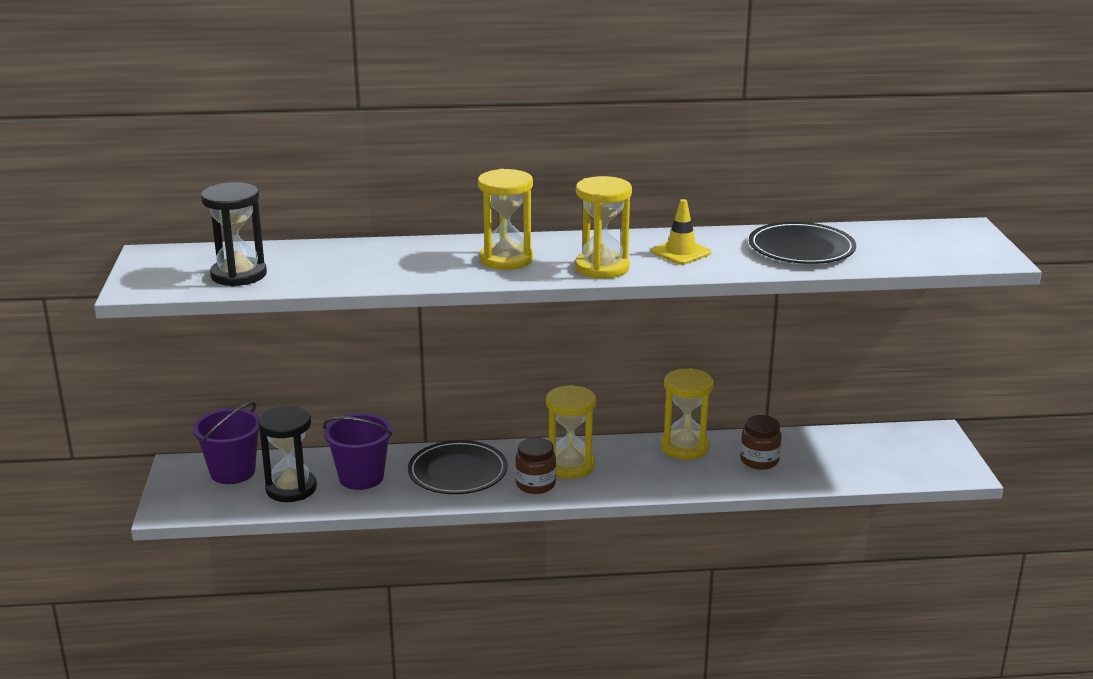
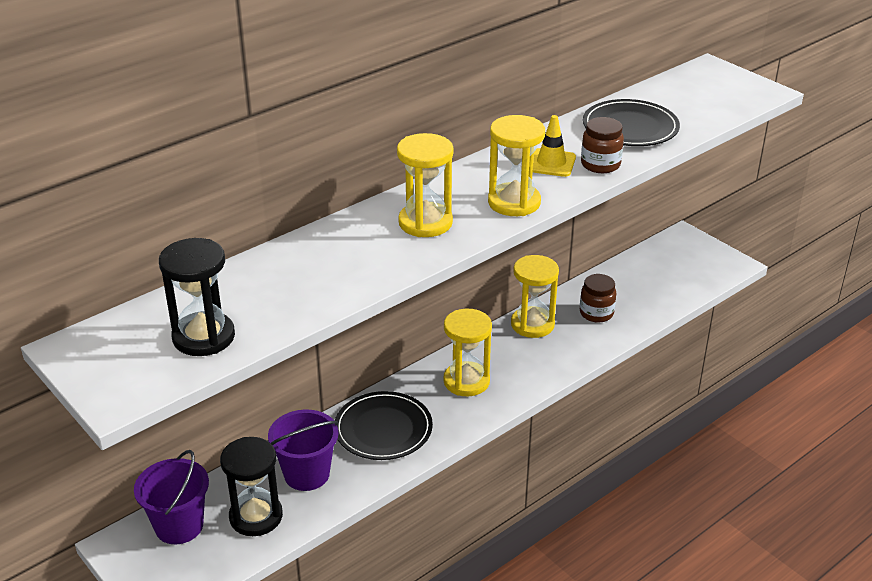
camera: 35 degrees left, 10 degrees up
(535, 484) = (459, 412): brown jar -> brown jar (600, 164)

